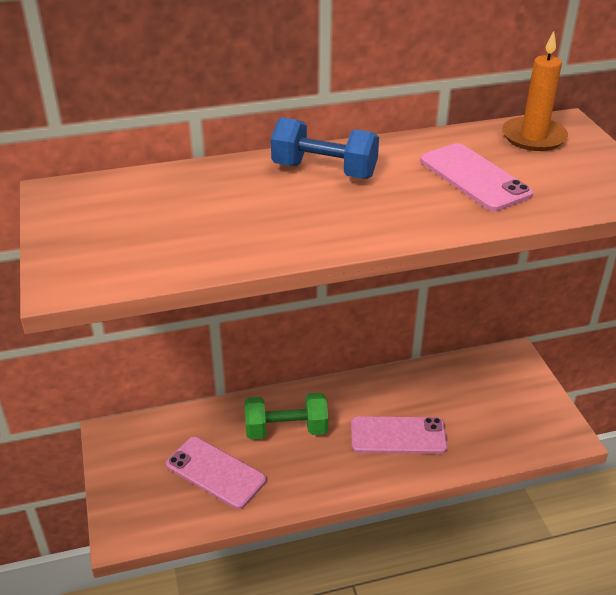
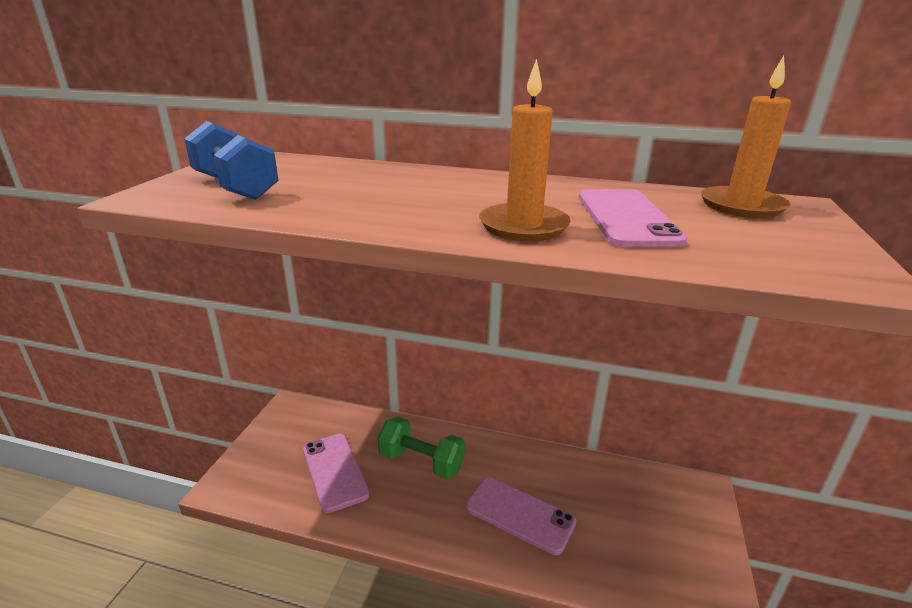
camera: 30 degrees right, 10 degrees down
(324, 171) = (471, 184): blue dumbbell -> blue dumbbell (235, 187)
(417, 211) = (523, 226): none -> orange candle

